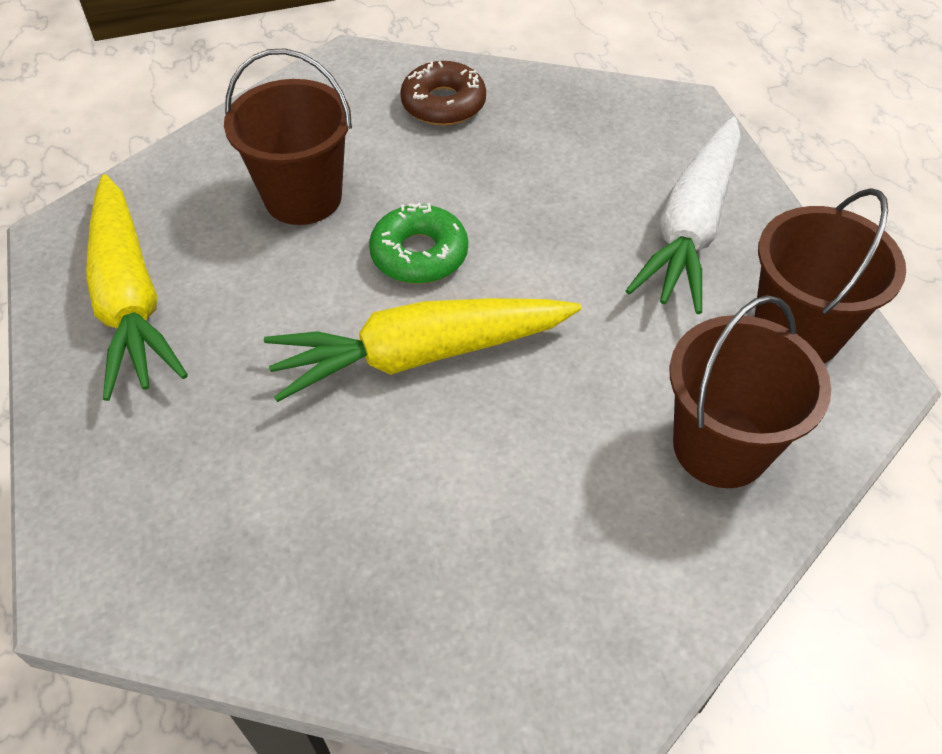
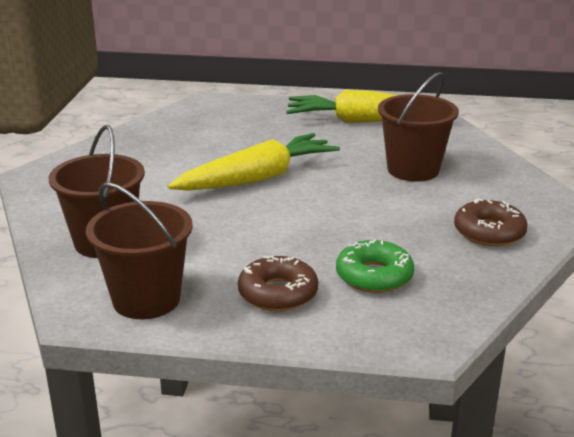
camera: 115 degrees right, 25 degrees down
(419, 254) = (334, 193): green donut -> green donut (374, 276)
(420, 355) = (257, 178): yellow carrot -> yellow carrot turned 45 degrees clockwise
(691, 227) = (278, 293): white carrot -> brown donut

